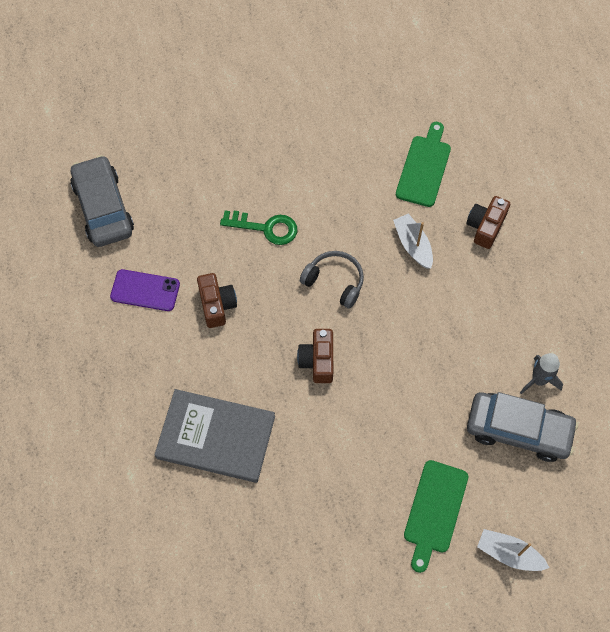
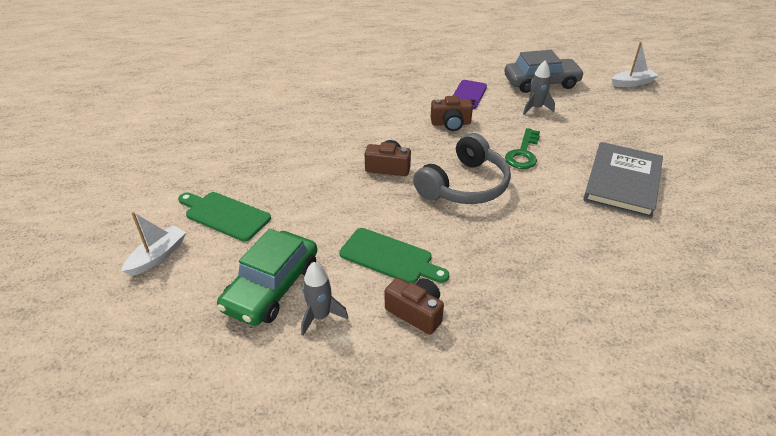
camera: 100 degrees right, 25 degrees down
(168, 215) = (535, 108): none -> grey rocket
(216, 437) = (340, 115): grey book -> grey book (622, 182)
(334, 282) = (464, 185): grey headphones -> grey headphones, size x1.59
(413, 245) = (501, 242): white boat -> white boat (632, 83)
(424, 168) = (603, 266): green cutting board -> green cutting board (389, 257)
(485, 227) = (524, 307): brown camera -> brown camera (416, 312)
(518, 430) = (271, 287): grey car -> green car

